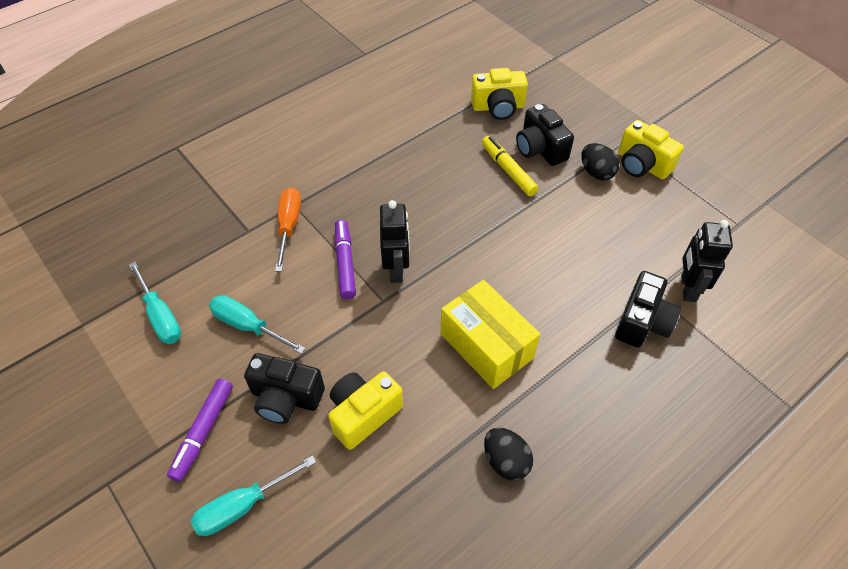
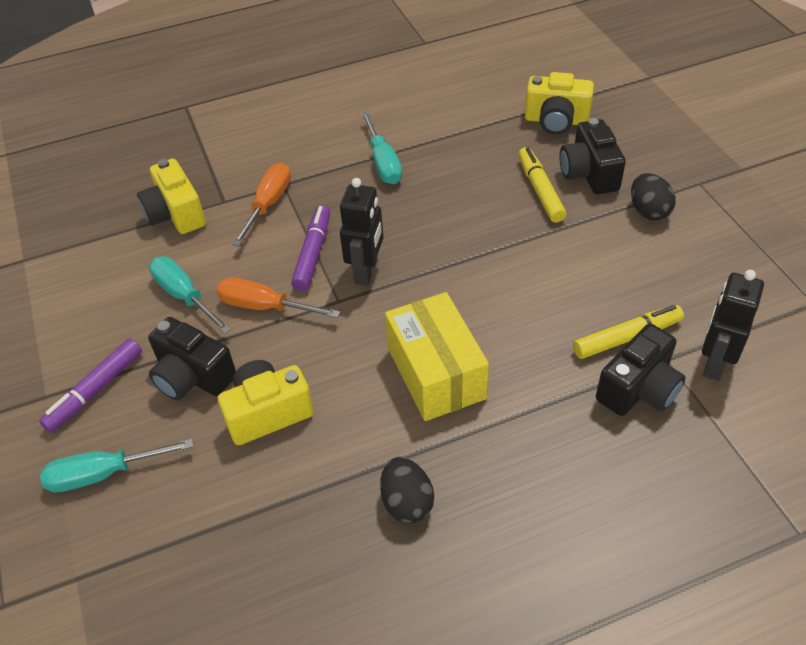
camera: 20 degrees right, 5 degrees down
(160, 316) = (101, 267): turquoise screwdriver -> turquoise screwdriver (383, 162)
(323, 320) = (265, 307): none -> orange screwdriver
(618, 282) = (626, 337): none -> yellow marker
(642, 165) = (711, 212): yellow camera -> yellow camera (176, 214)

